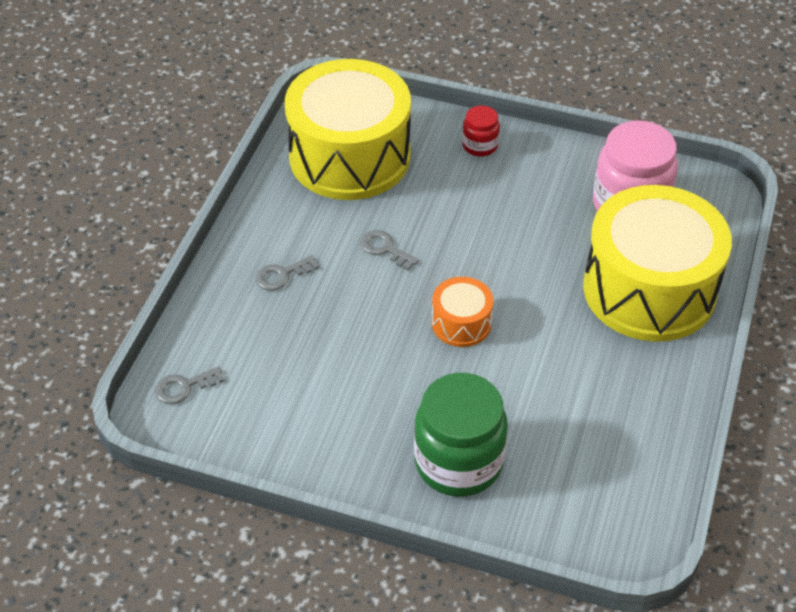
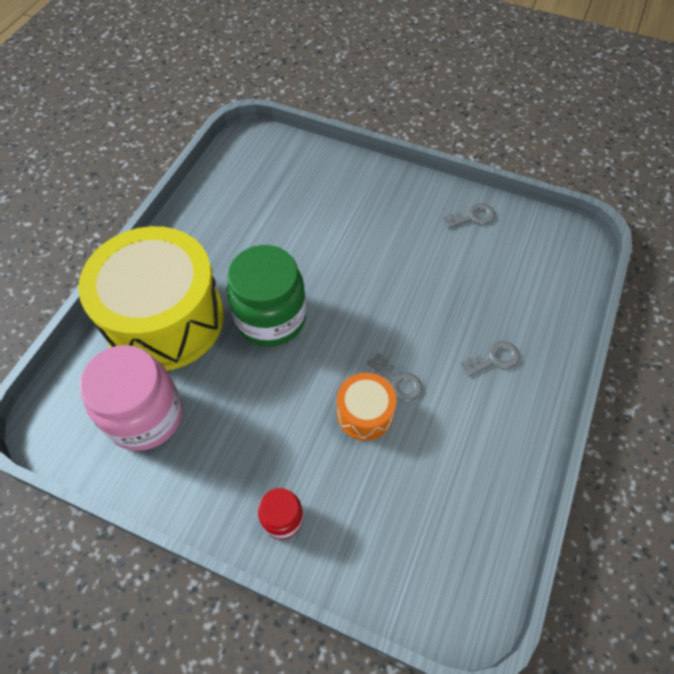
camera: 175 degrees left, 10 degrees up
(184, 387) = (561, 261): grey key -> grey key (473, 217)
(349, 156) = (434, 514): yellow drum -> none
(458, 462) = (352, 194): green jar -> green jar (271, 318)
(461, 323) = (335, 299): orange drum -> orange drum (365, 413)

